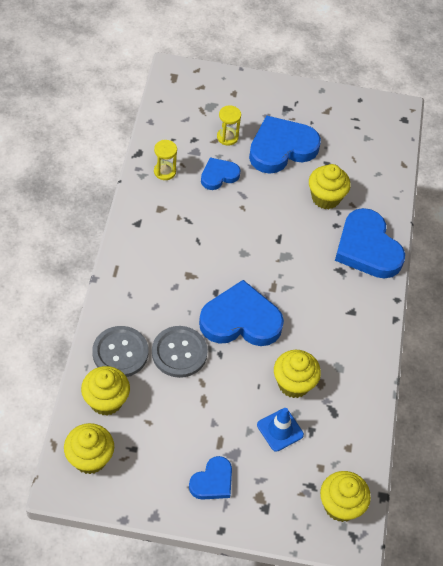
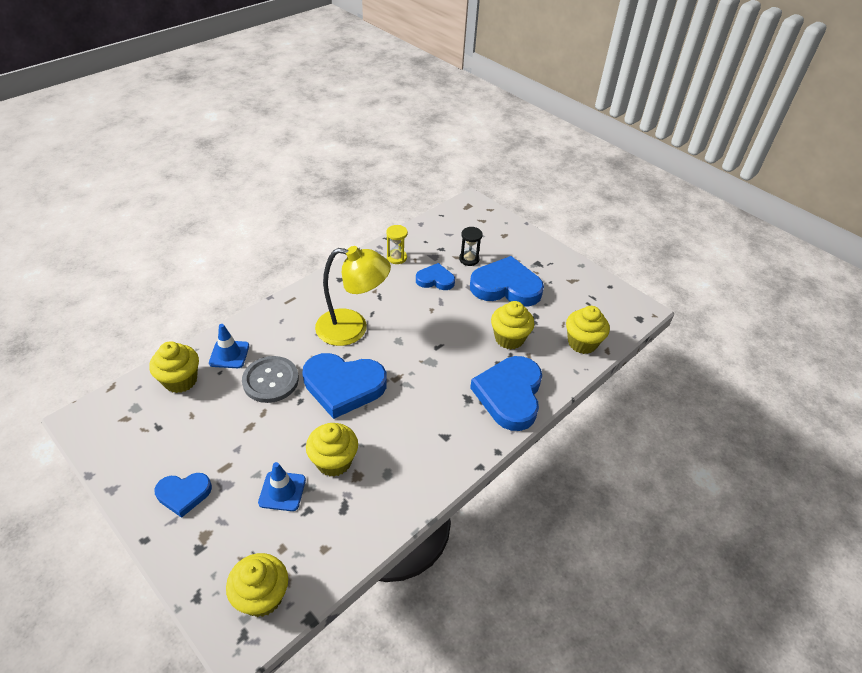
camera: 40 degrees right, 10 degrees down
(90, 458) = (121, 413): yellow cupcake -> yellow cupcake (582, 343)
(120, 353) = (229, 354): grey button -> blue traffic cone
(197, 265) = (352, 328): none -> yellow lamp
(227, 137) = (469, 259): yellow hourglass -> black hourglass
(240, 320) = (343, 386): blue heart -> blue heart turned 150 degrees clockwise

